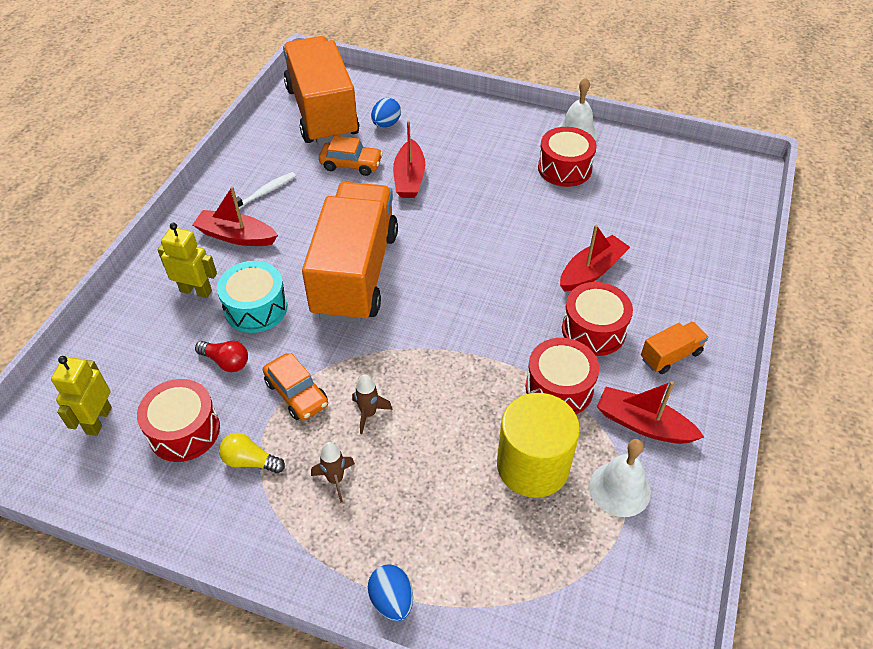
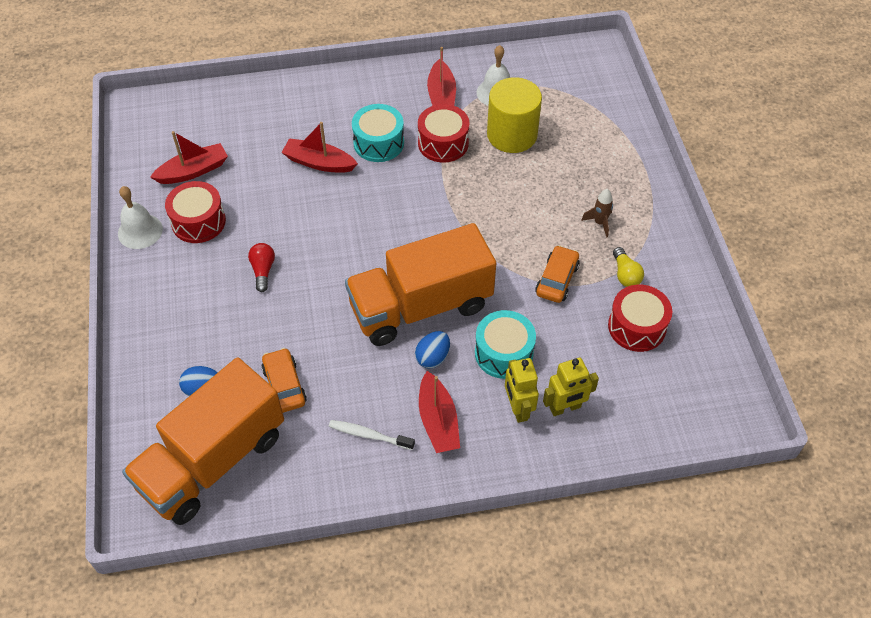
camera: 120 degrees left, 5 degrees up
(98, 420) = (673, 386): yellow robot -> yellow robot (565, 408)
(226, 362) = (565, 340): red light bulb -> red light bulb (263, 270)
(368, 414) = (540, 231): brown rocket -> none
(392, 600) = (645, 161): blue egg -> blue egg (433, 357)
(409, 178) = (277, 328): red boat -> red boat (193, 171)
(593, 330) = (378, 143): red drum -> turquoise drum
(670, 356) = (374, 99): orange truck -> none

